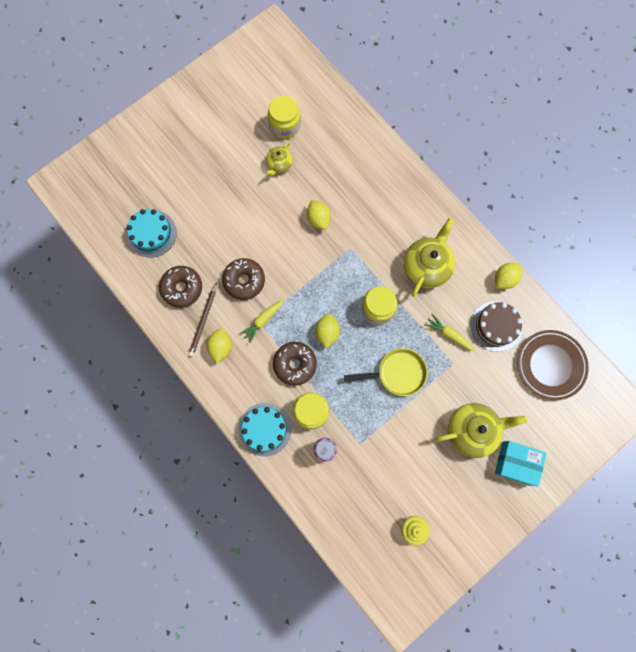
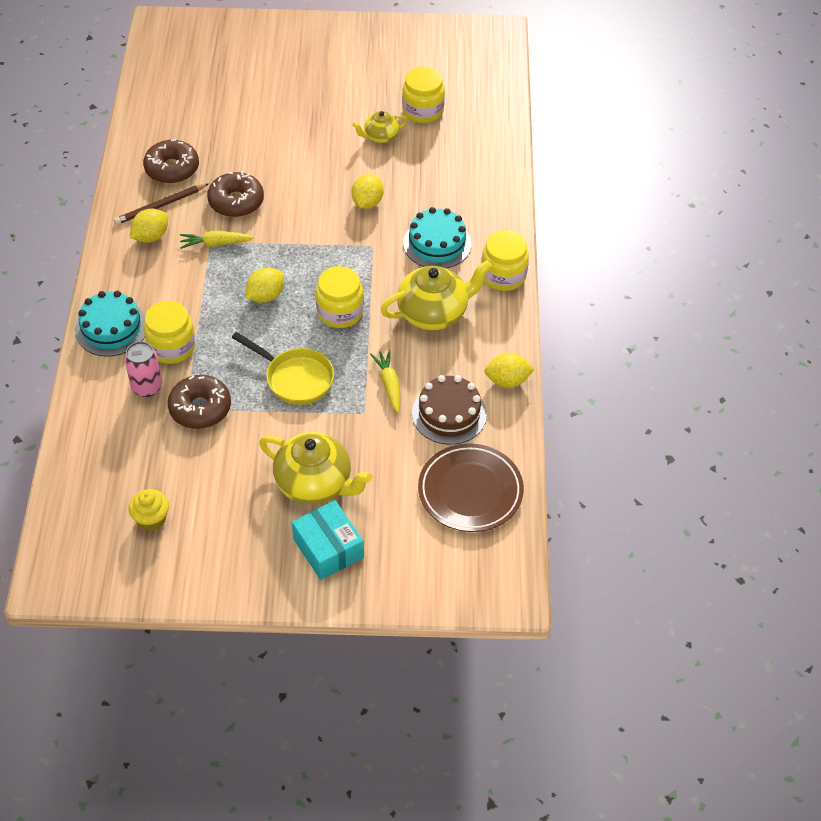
camera: 40 degrees right, 25 degrees down
(151, 233) = (195, 111): turquoise cake -> turquoise cake (437, 243)
(295, 364) = (203, 299): brown donut -> brown donut (200, 408)
(438, 210) = (503, 275): none -> yellow jar

